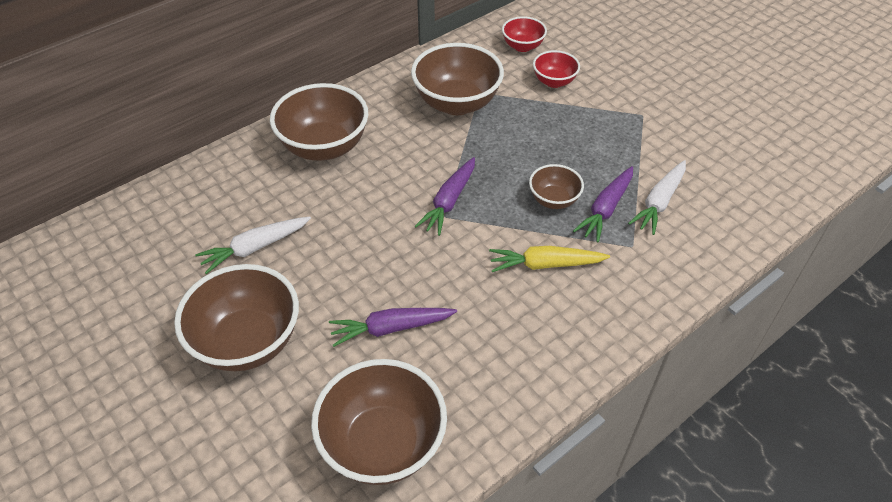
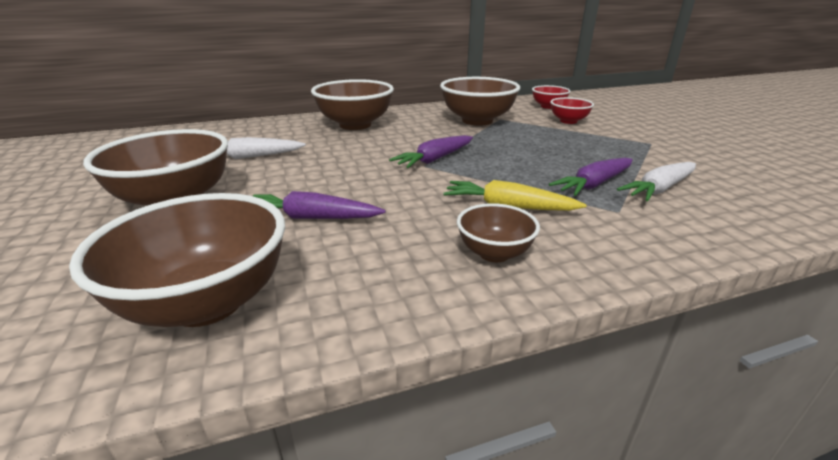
camera: 20 degrees right, 20 degrees down
(553, 200) = (538, 172): brown bowl -> brown bowl (494, 253)

